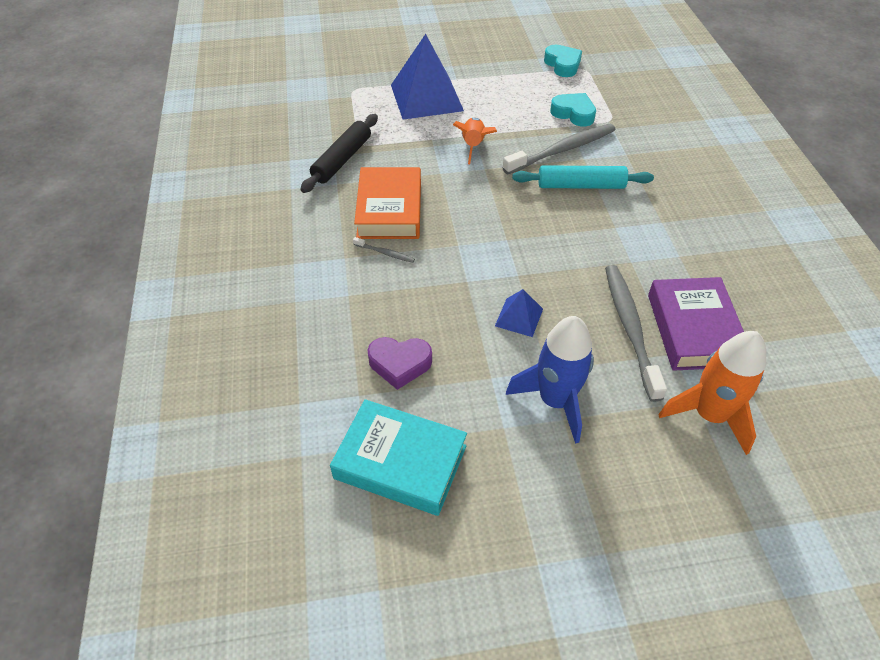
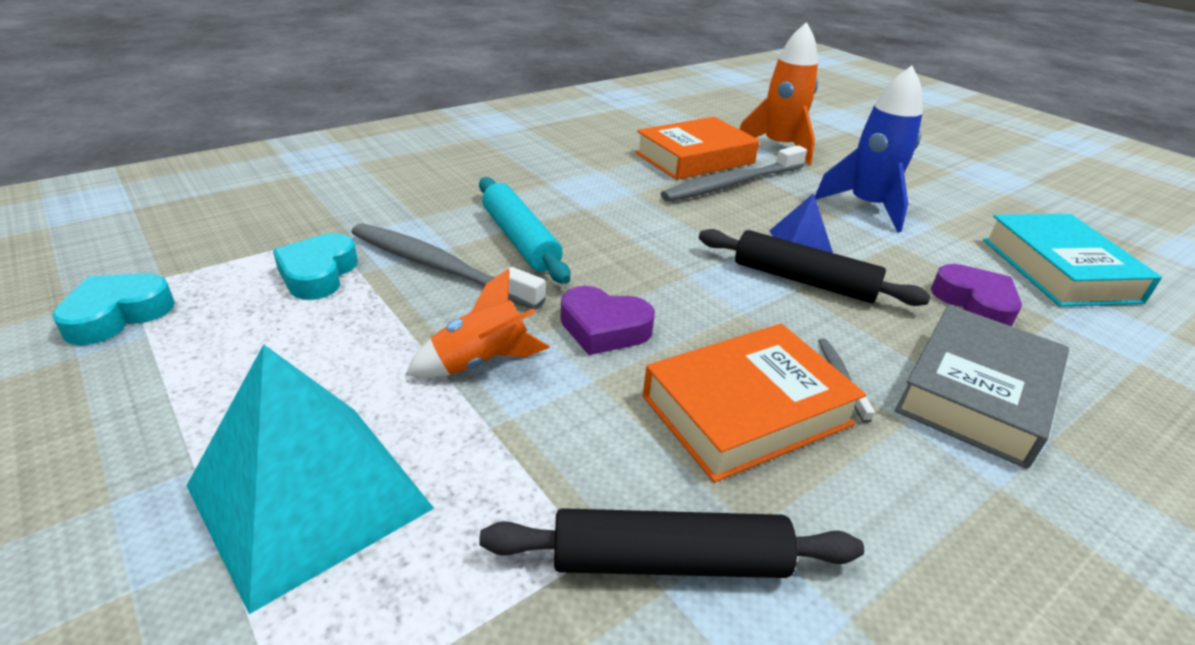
camera: 120 degrees left, 15 degrees down
(339, 298) = (976, 393): none -> grey book
(426, 97) = (309, 497): blue pyramid -> turquoise pyramid
(473, 290) = (803, 280): none -> black rolling pin
(475, 188) = (604, 328): none -> purple heart
(694, 329) = (694, 158): purple book -> orange book

